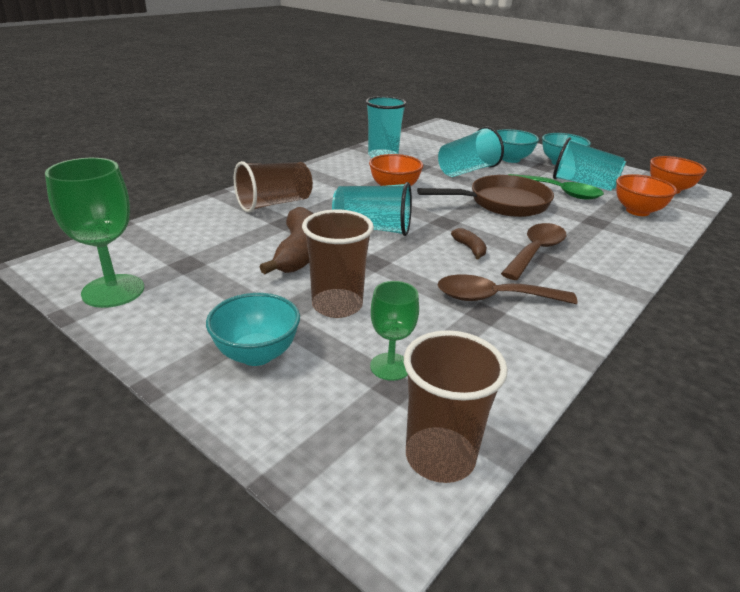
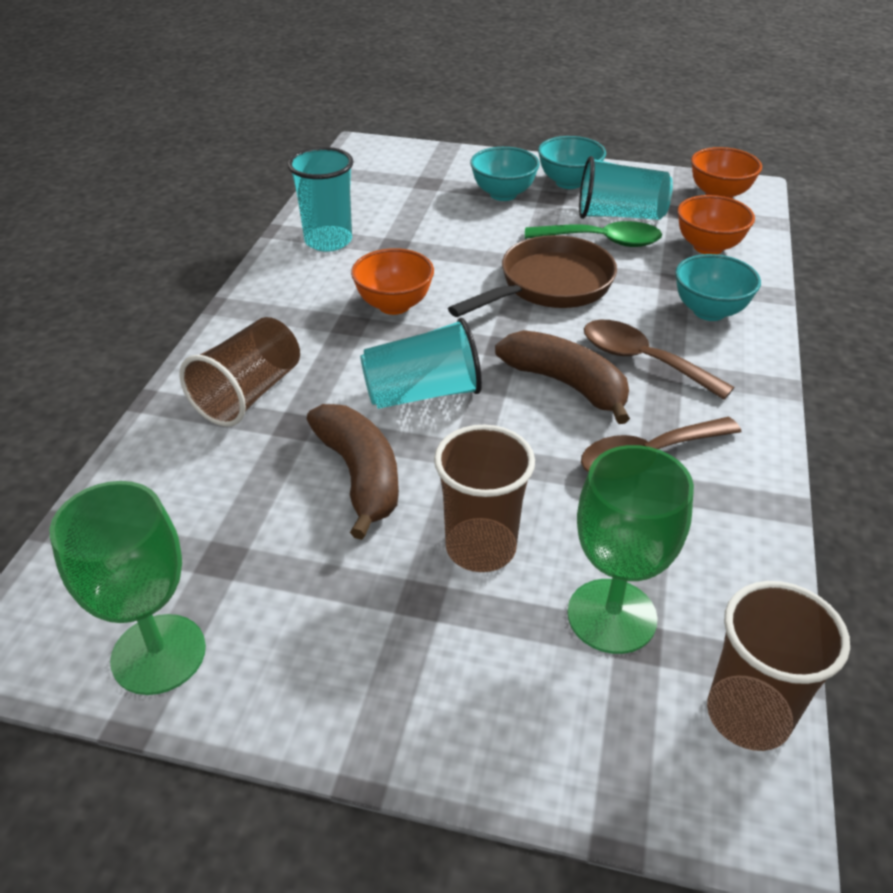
camera: 25 degrees left, 10 degrees up
(257, 354) = (447, 670): turquoise bowl -> turquoise bowl (709, 311)
(390, 366) = (611, 616): green goblet -> green goblet, size x1.68
(467, 171) = (463, 236): turquoise cup -> none
(470, 249) = (566, 384): brown banana -> brown banana, size x2.09
(535, 251) = (642, 360): brown spoon -> brown spoon turned 60 degrees counterclockwise

